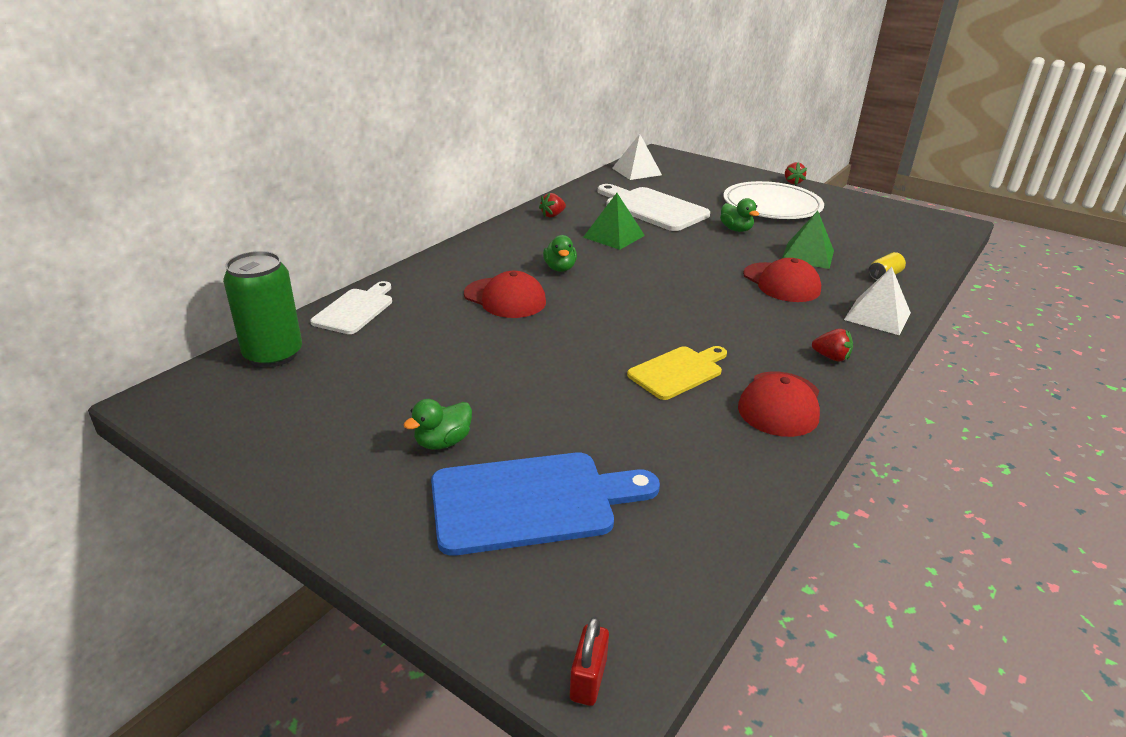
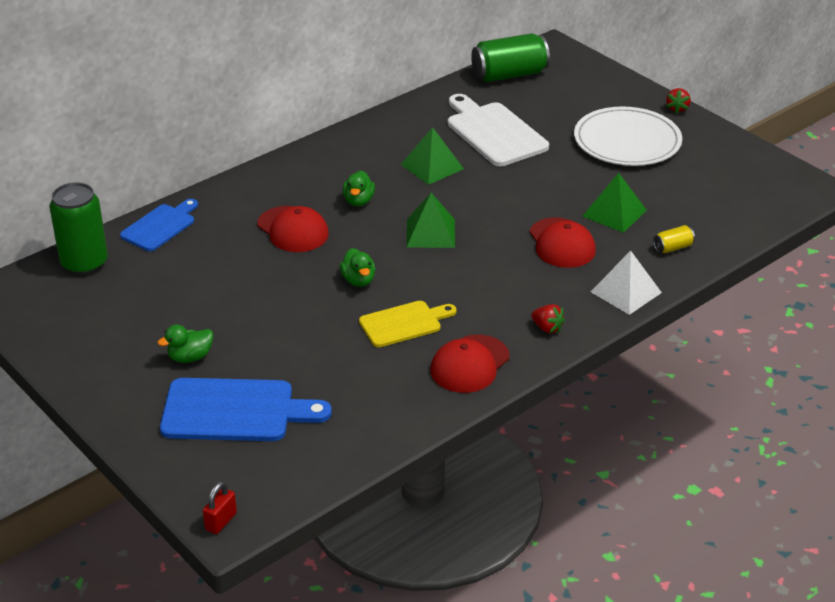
camera: 15 degrees right, 5 degrees up
(355, 310) = (160, 226): white cutting board -> blue cutting board
(552, 215) = (384, 132): red strawberry -> none
(636, 171) = (509, 75): white pyramid -> green can
(649, 287) = (430, 233): none -> green pyramid
(736, 229) = (563, 171): green duck -> green duck (358, 280)

